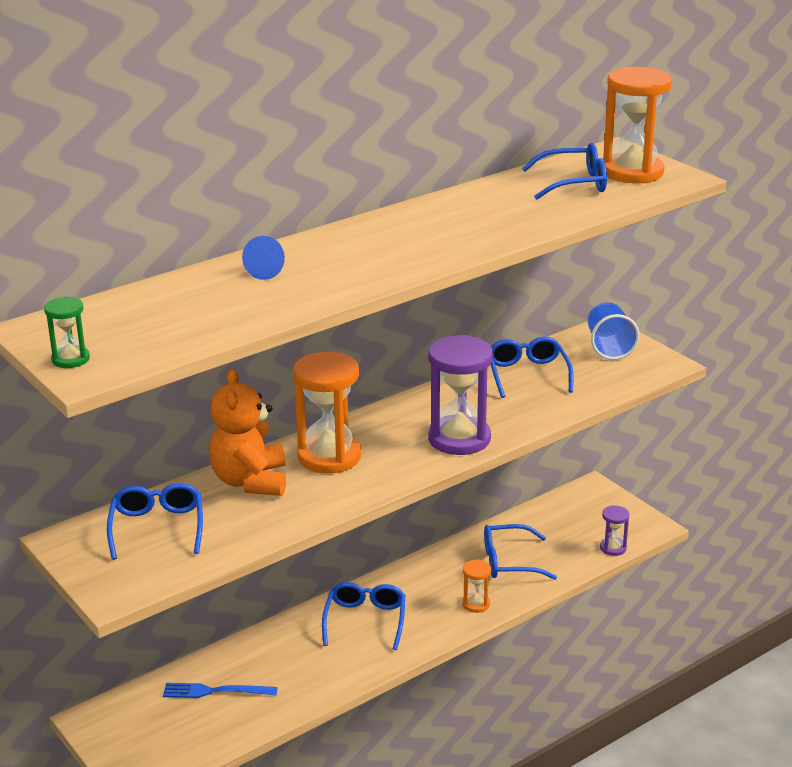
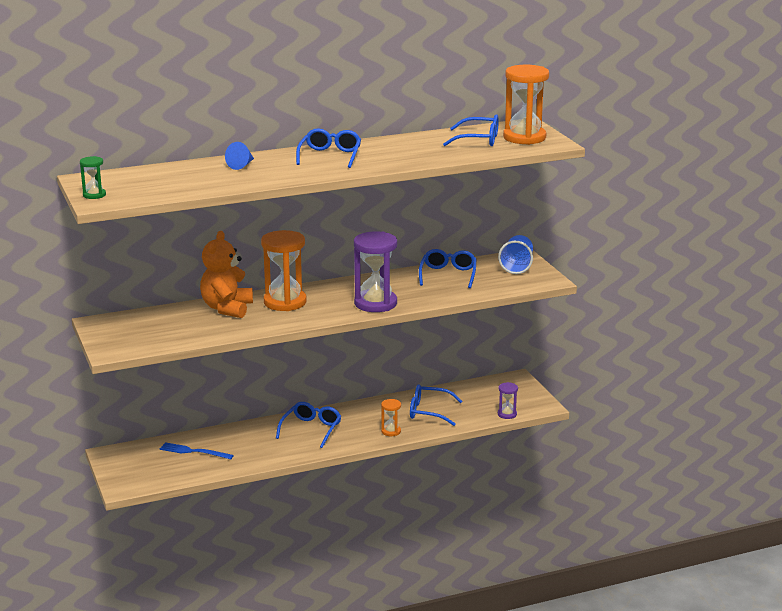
camera: 15 degrees right, 5 degrees down
(157, 527) = (155, 324): blue glasses -> blue glasses (330, 156)

